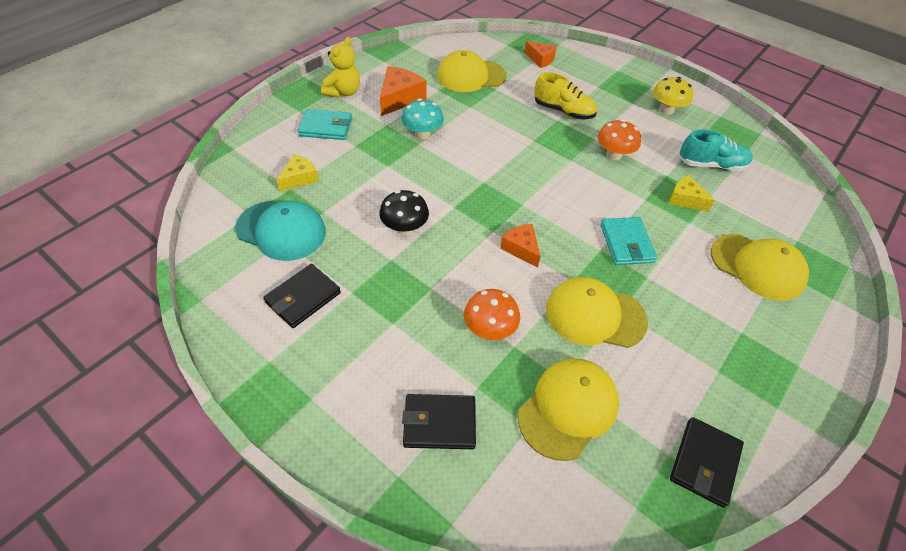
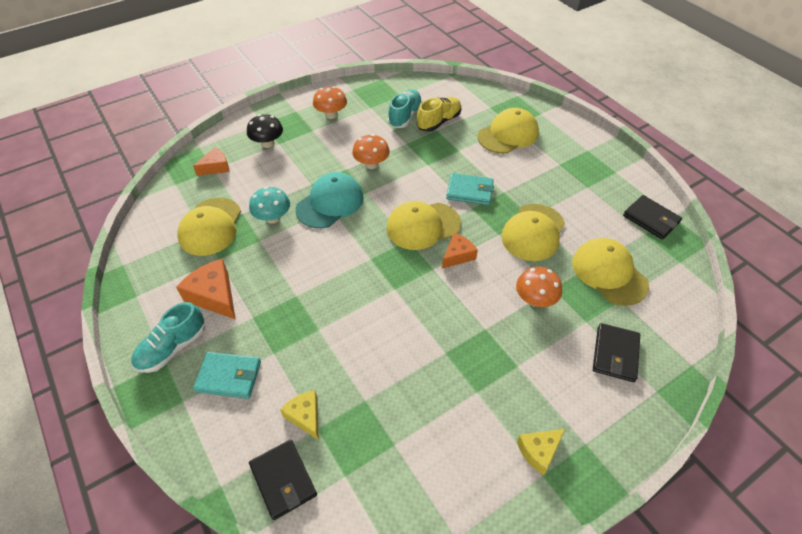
camera: 70 degrees left, 0 degrees up
(281, 230) = (379, 445): turquoise cap -> turquoise cap (330, 203)
(303, 298) = (475, 435): black wallet -> black wallet (283, 480)
(326, 127) = (229, 376): turquoise wallet -> turquoise wallet turned 75 degrees clockwise
(343, 92) = (172, 348): yellow teddy bear -> turquoise shoe
(404, 228) = (409, 333): black mushroom -> black mushroom (267, 143)
(422, 134) = (283, 289): turquoise mushroom -> turquoise mushroom (273, 218)
(521, 249) = (458, 255): orange cheese -> orange cheese turned 150 degrees clockwise
(548, 212) = (423, 226): none -> yellow cap
(563, 111) = (301, 176): yellow shoe -> yellow shoe (439, 121)
(666, 110) = (331, 115): yellow mushroom -> orange mushroom
(685, 199) = (435, 143): yellow cheese -> yellow cheese (539, 451)

